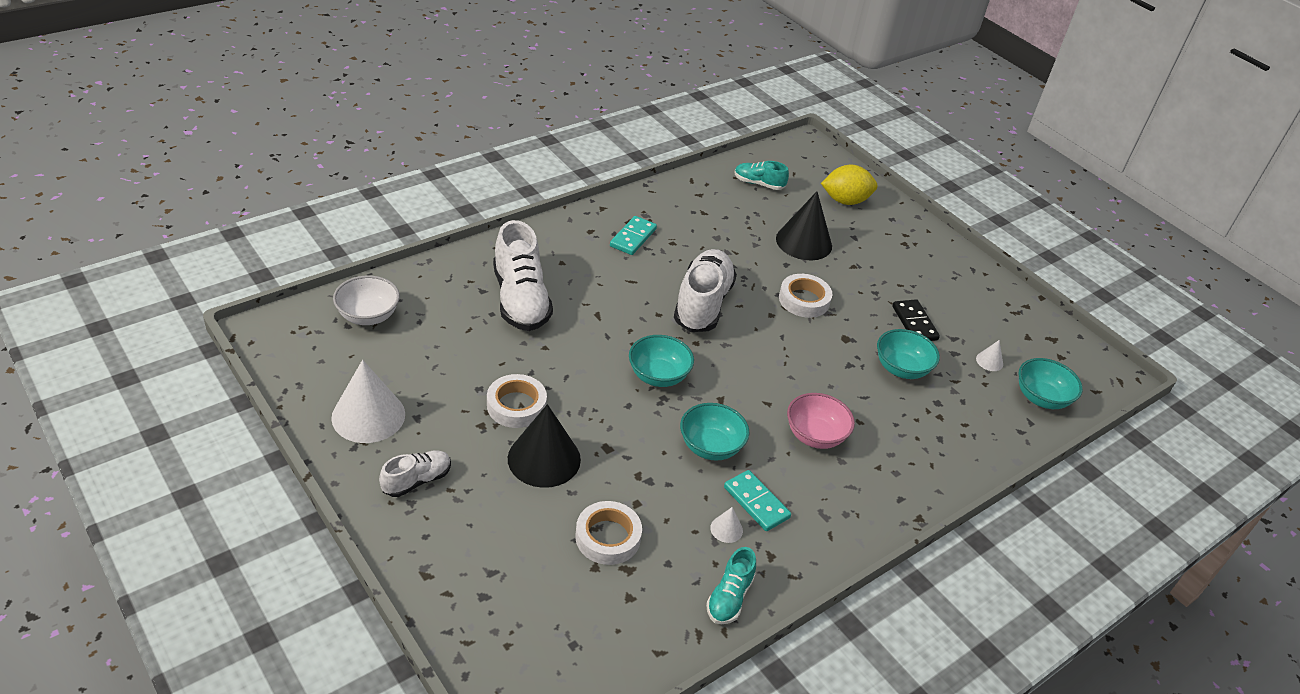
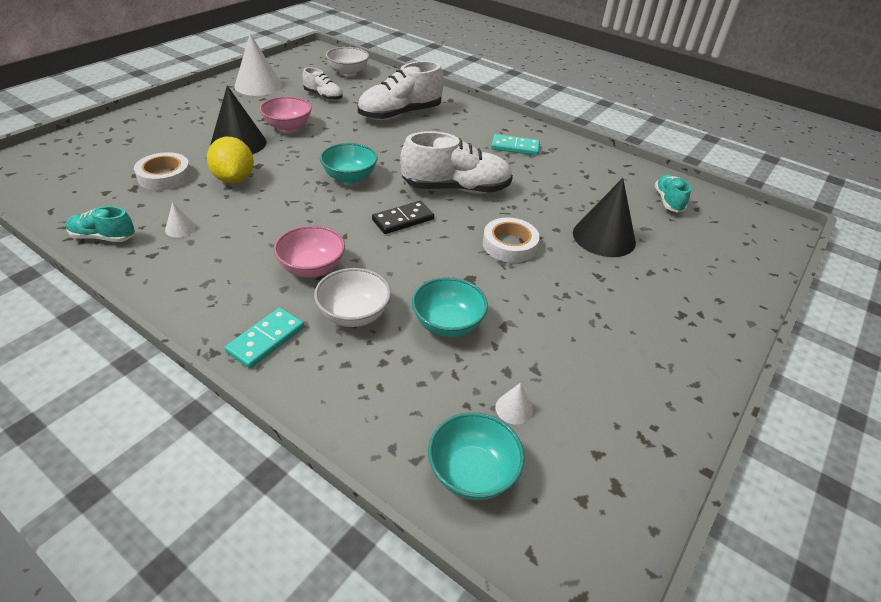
camera: 75 degrees right, 0 degrees up
(417, 481) = (206, 106): white shoe -> white shoe (323, 96)
(516, 405) = (288, 127): white tape -> pink bowl
(710, 447) = (275, 211): turquoise bowl -> none
(756, 502) = (214, 241): turquoise domino -> turquoise domino (266, 340)
(845, 201) = (710, 260): yellow lemon -> yellow lemon (234, 179)
(883, 421) = (354, 314): none -> white bowl
(914, 323) = (536, 331): black domino -> black domino (403, 220)

